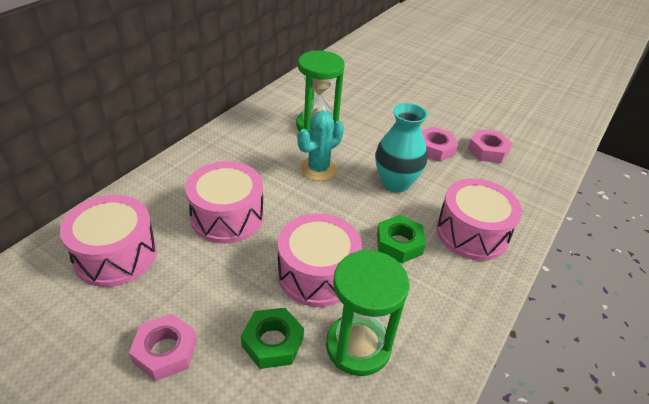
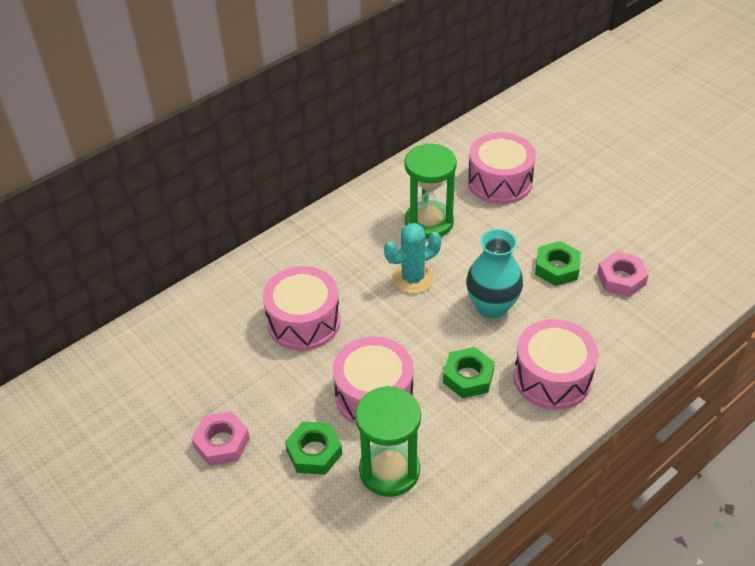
camera: 20 degrees right, 5 degrees up
(115, 255) = (194, 346): pink drum -> pink drum (499, 182)
(435, 148) = (557, 268): pink nut -> green nut

